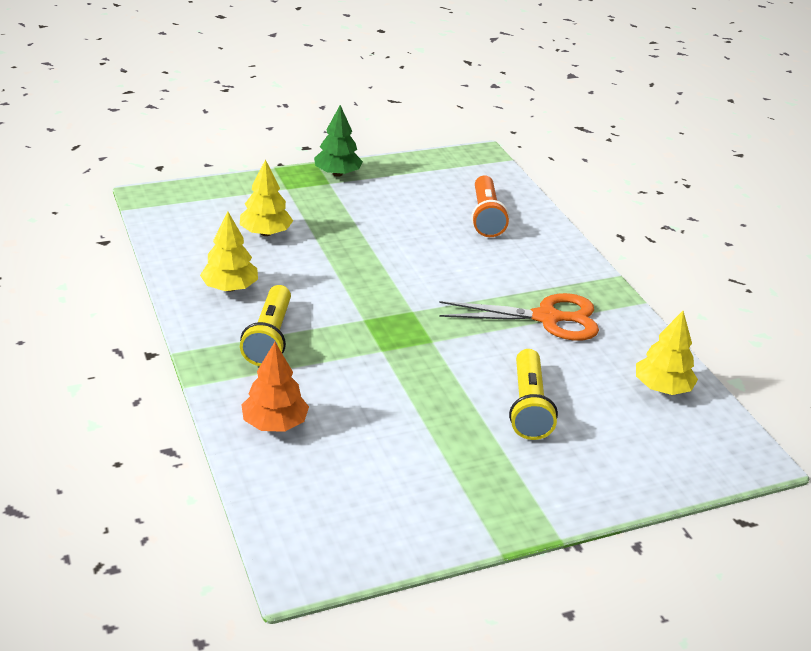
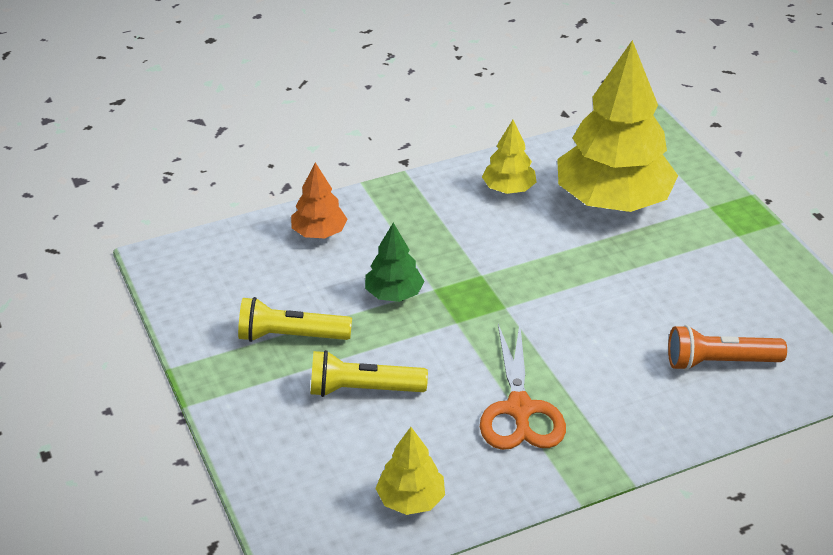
camera: 90 degrees right, 5 degrees up
(266, 233) = (612, 200): yellow tree -> yellow tree, size x2.18
(269, 338) = (437, 219): yellow flashlight -> yellow flashlight (291, 336)
(337, 174) = (761, 240): green tree -> green tree (394, 294)

